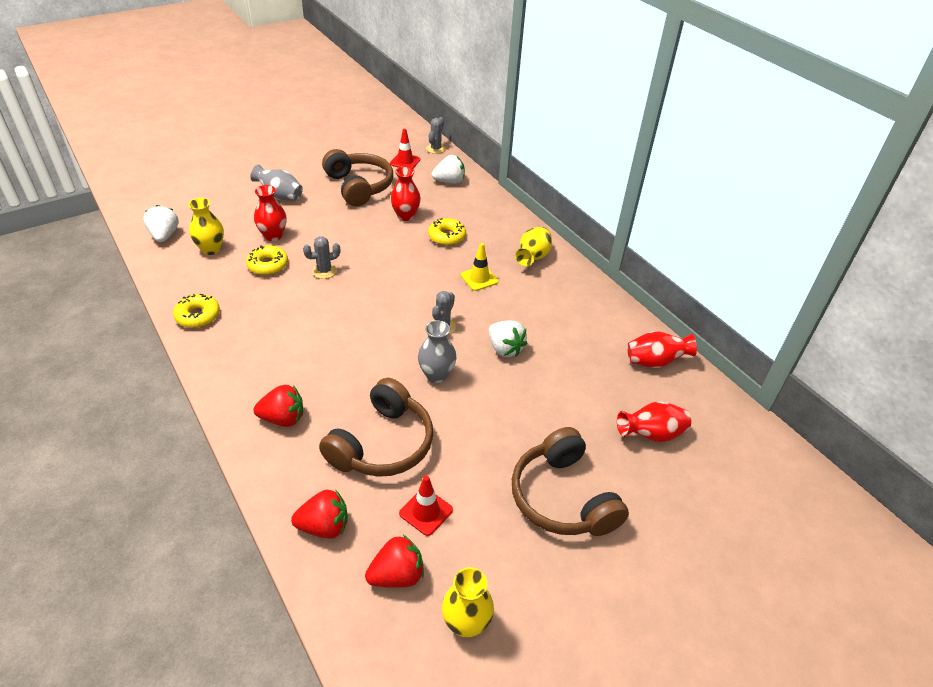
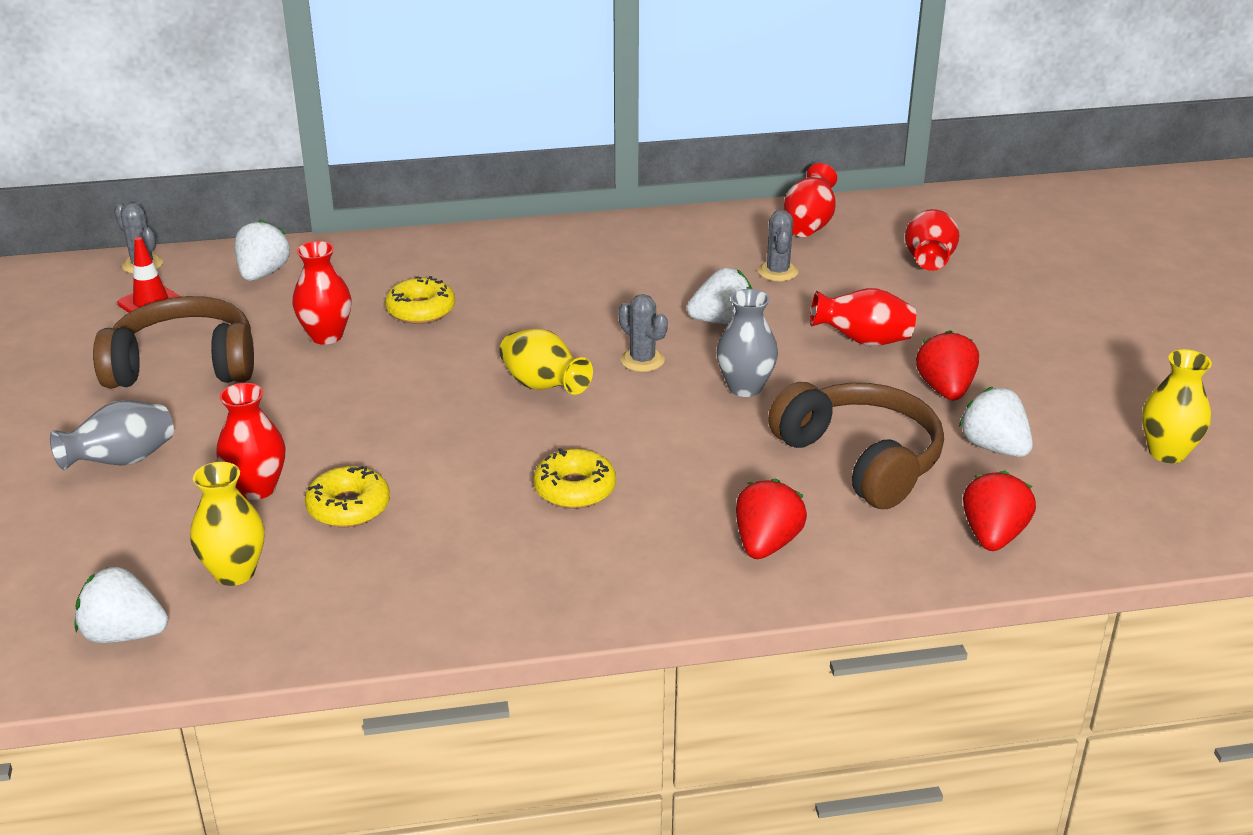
camera: 65 degrees left, 10 degrees down
(198, 316) = (442, 611): yellow donut -> yellow donut (575, 489)
(324, 271) = (417, 446): grey cactus -> grey cactus (777, 272)
(397, 575) = (1088, 489): red strawberry -> red strawberry (945, 390)
(426, 511) = (994, 447): red traffic cone -> white strawberry
(479, 278) = (551, 306): yellow traffic cone -> none
(521, 419) = (863, 341): none -> red vase
(532, 258) = (536, 252): yellow vase -> yellow vase (543, 386)
(562, 497) = (1004, 344): brown headphones -> none

